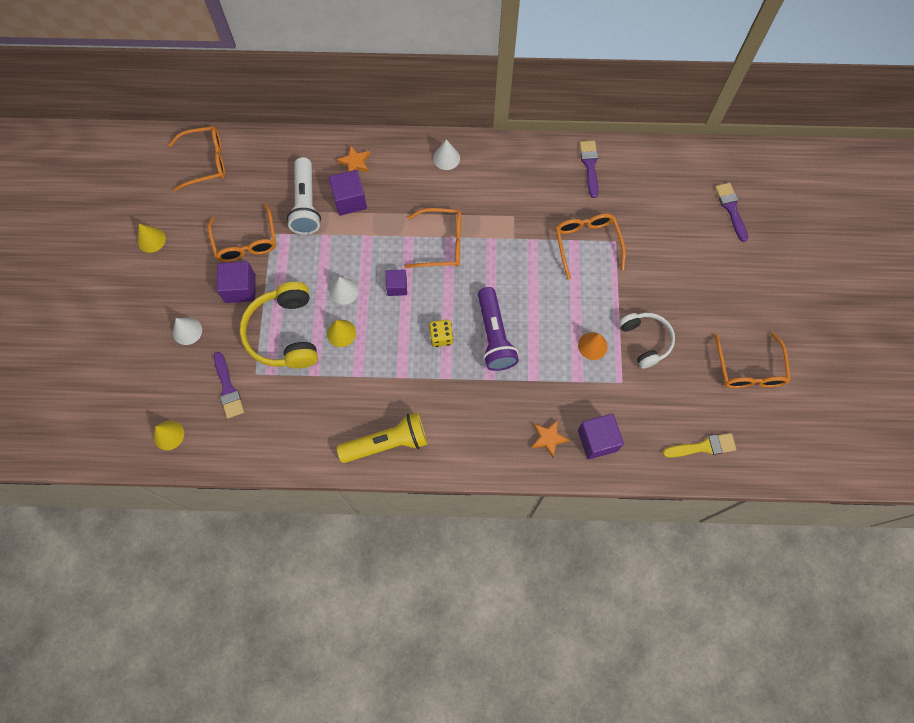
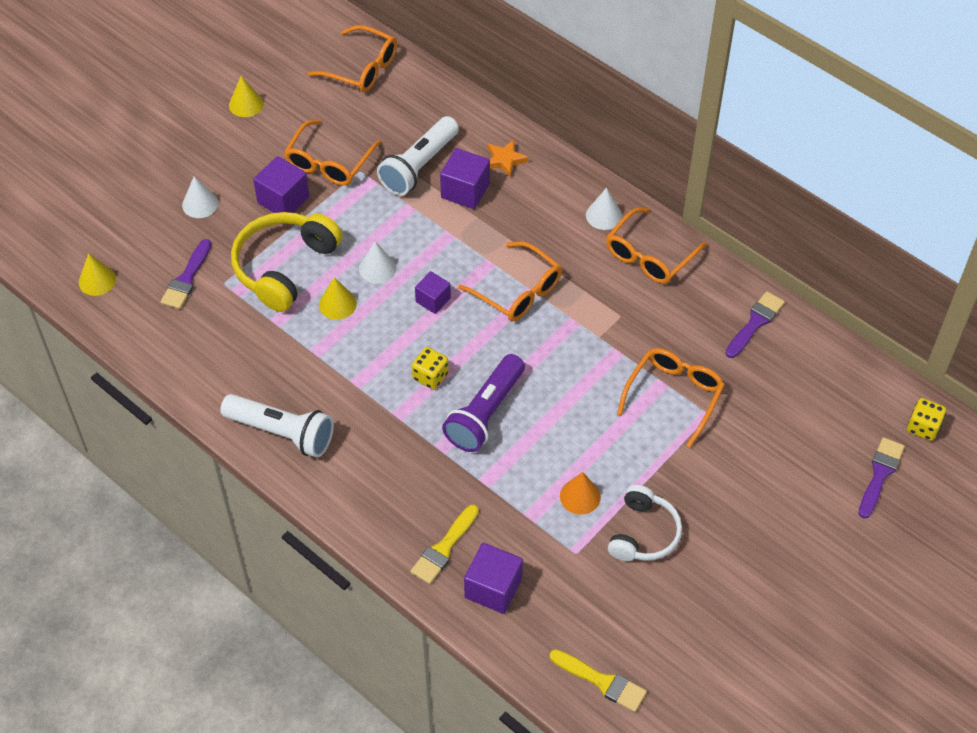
camera: 40 degrees right, 15 degrees down
(387, 443) = (282, 433): yellow flashlight -> white flashlight
(548, 438) = (444, 548): orange star -> yellow brush
(728, 164) = (923, 427): none -> yellow dice
(749, 369) = (734, 647): orange glasses -> orange glasses (649, 256)

